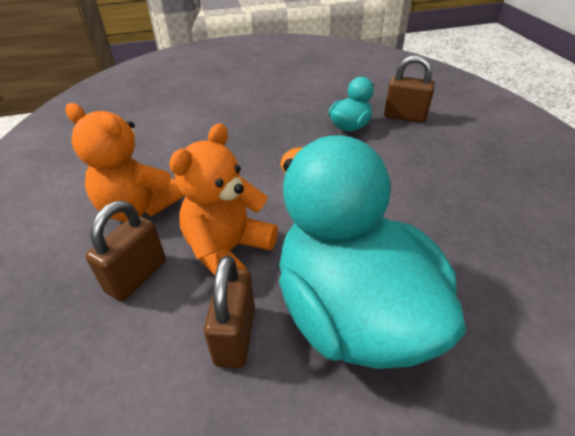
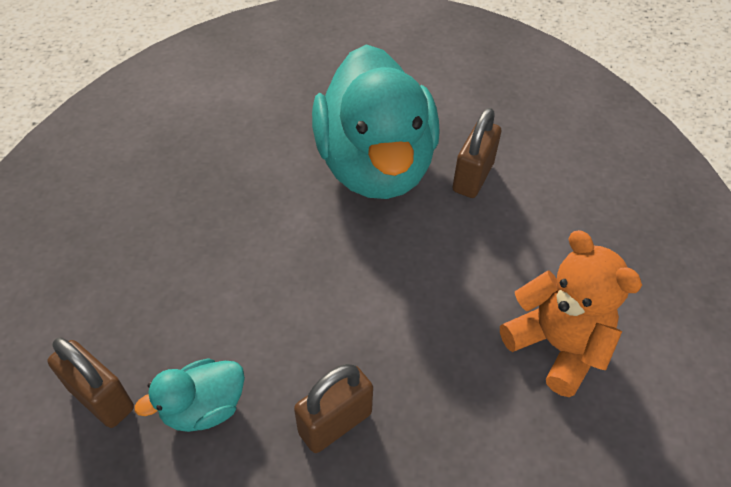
camera: 160 degrees left, 10 degrees up
(137, 276) = (553, 252): brown padlock -> brown padlock (335, 423)
(228, 251) = (460, 250): orange teddy bear -> none

